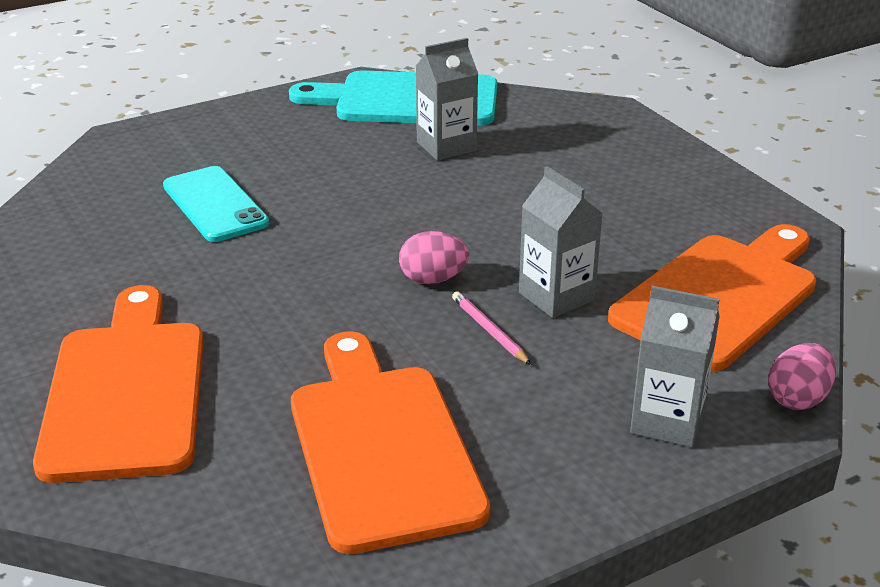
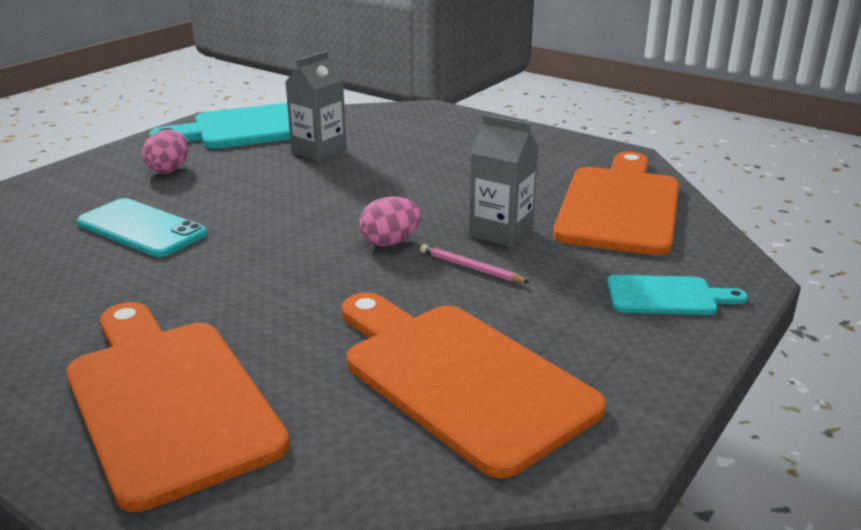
camera: 25 degrees left, 5 degrees down
(667, 421) = (667, 296): grey carton -> turquoise cutting board
(798, 399) = (739, 258): pink egg -> pink egg (169, 169)

